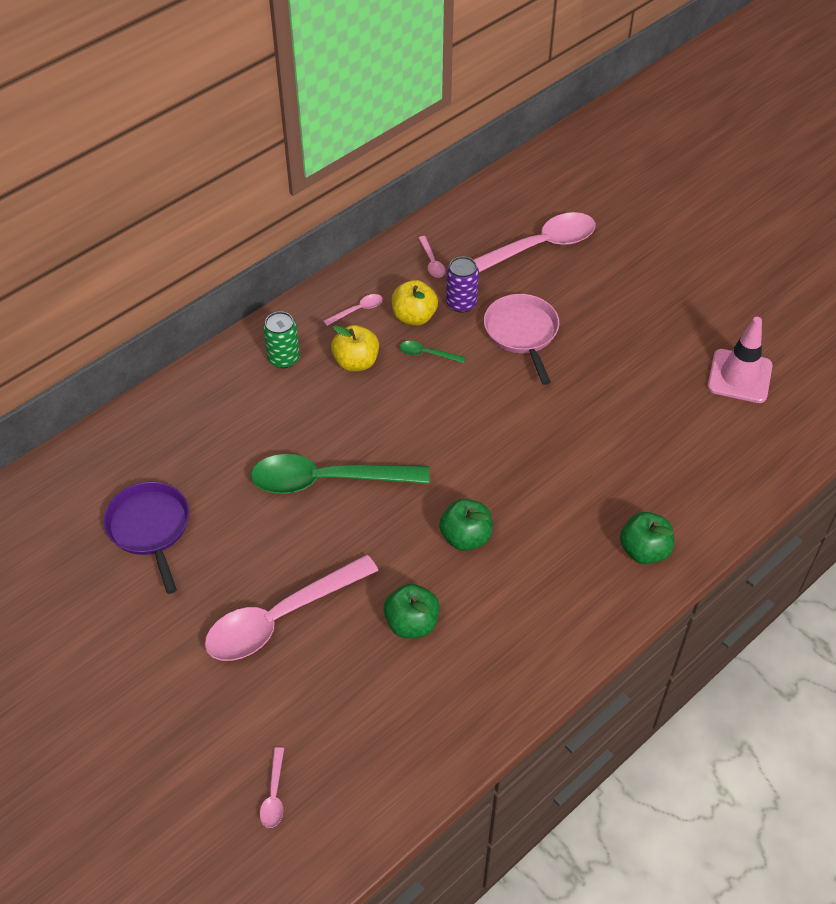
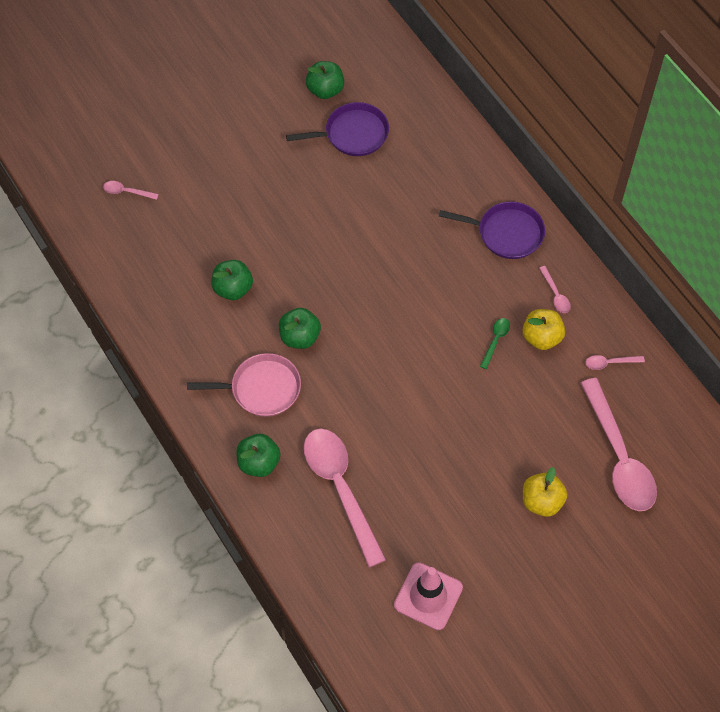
camera: 100 degrees right, 10 degrees up
(76, 571) = (325, 90): none -> green apple
(280, 618) = (257, 207): pink spoon -> pink spoon (340, 488)
(283, 358) = (507, 233): green can -> purple pan
(326, 480) = (374, 249): green spoon -> none
(356, 362) = (494, 285): yellow apple -> yellow apple (542, 501)
(461, 303) = (553, 378): purple can -> none
(522, 332) = (510, 421): pink pan -> pink pan (262, 388)

